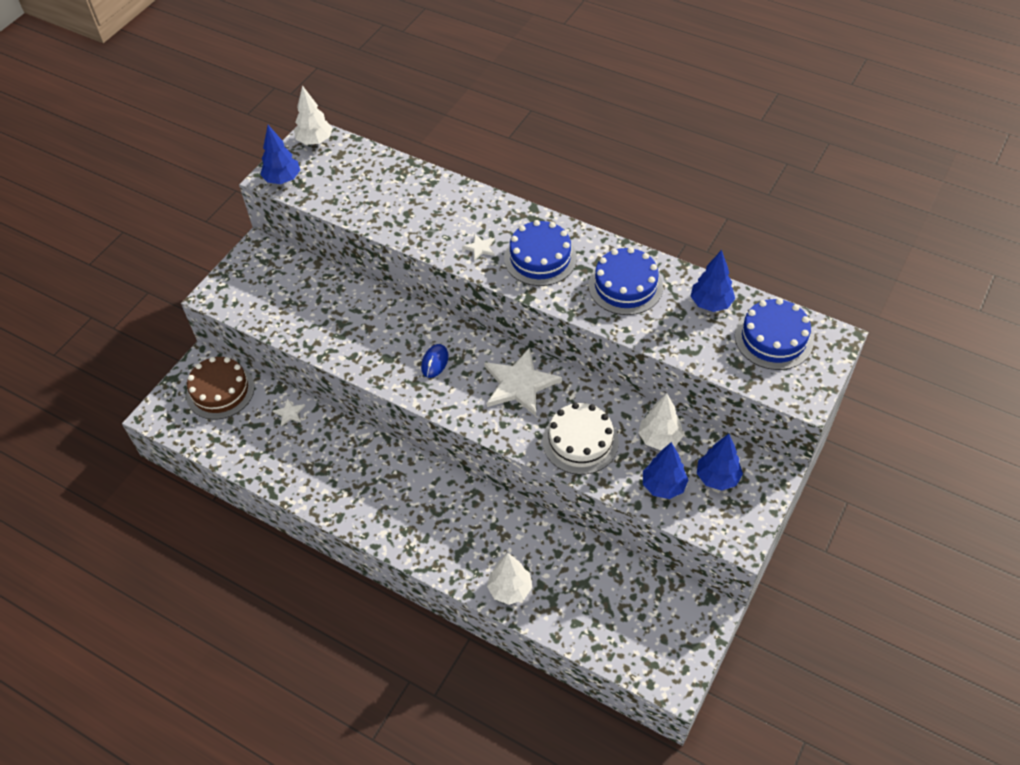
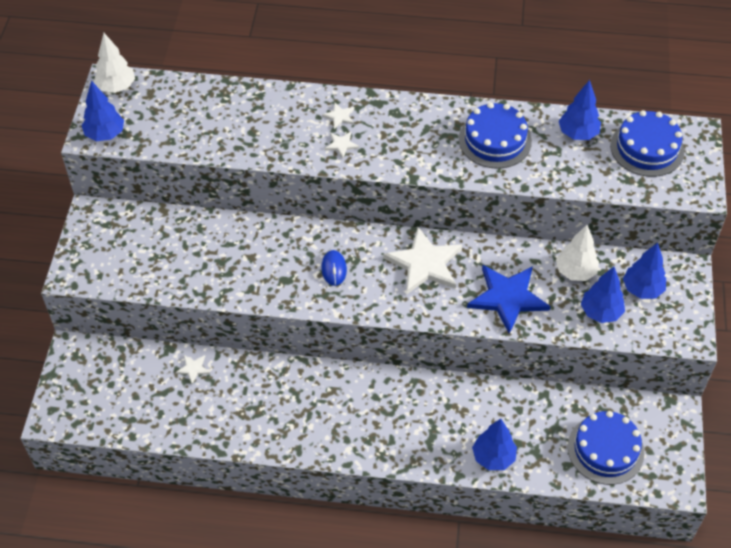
camera: 25 degrees left, 0 degrees up
(220, 391) = (109, 371): brown cake -> none
(493, 221) = (339, 116): none -> white star
(510, 589) = (493, 457): white tree -> blue tree
(540, 258) = (403, 138): blue cake -> blue cake (605, 449)
(580, 441) = (507, 298): white cake -> blue star

